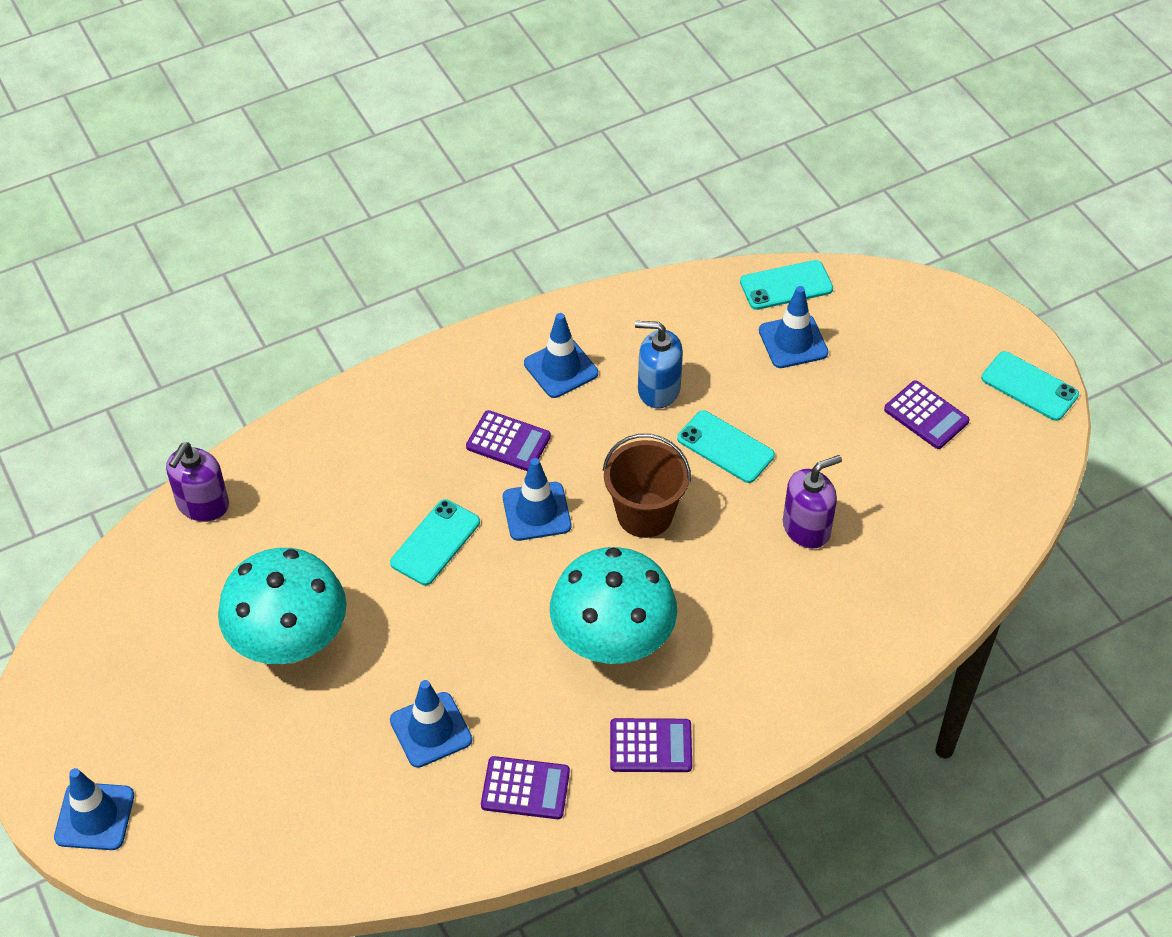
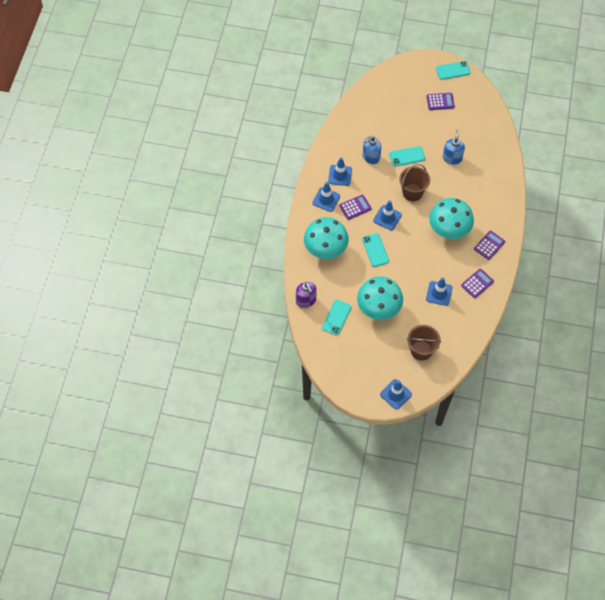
camera: 50 degrees left, 10 degrees up
(250, 792) = (421, 350): none -> brown bucket
(355, 459) = (325, 250): none -> turquoise mushroom
(786, 285) = (362, 98): turquoise phone -> turquoise phone (336, 317)
(793, 342) = (384, 112): blue traffic cone -> blue traffic cone (326, 199)
(806, 528) = (452, 158): purple soap dispenser -> blue soap dispenser

